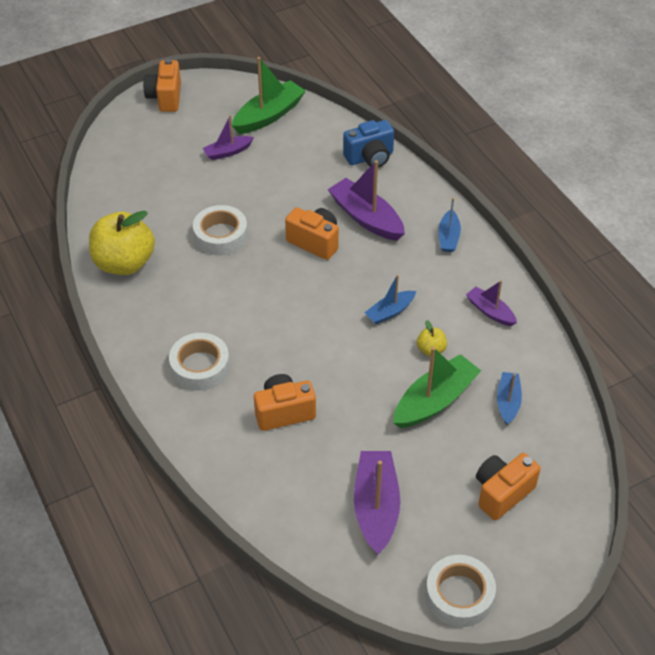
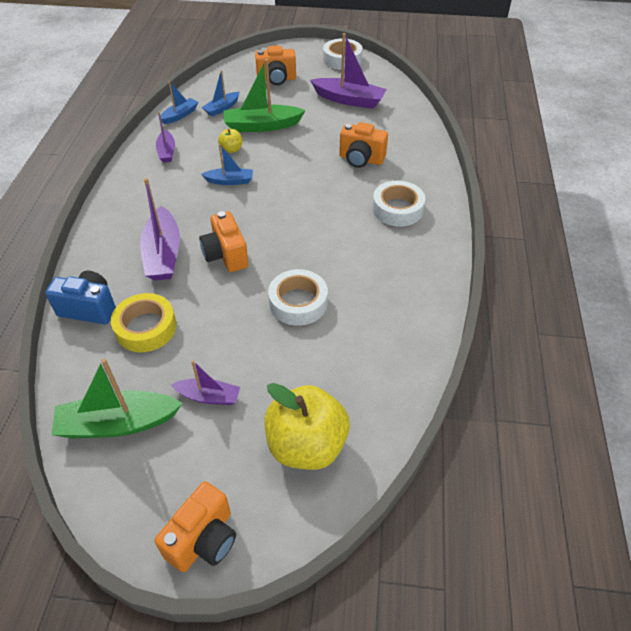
camera: 145 degrees left, 0 degrees up
(124, 263) = (405, 321): yellow apple -> yellow apple (306, 445)
(315, 166) = (146, 328): none -> yellow tape
(376, 507) = (349, 100): purple boat -> purple boat turned 105 degrees counterclockwise
(448, 237) = (125, 208): blue boat -> blue boat (180, 115)

